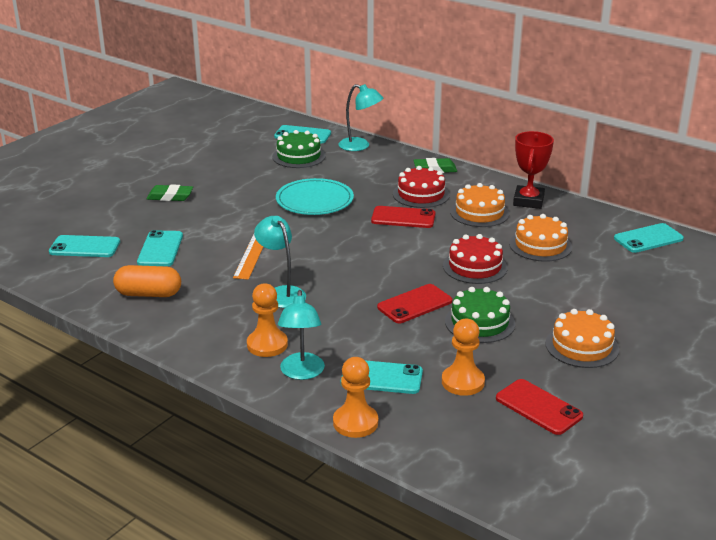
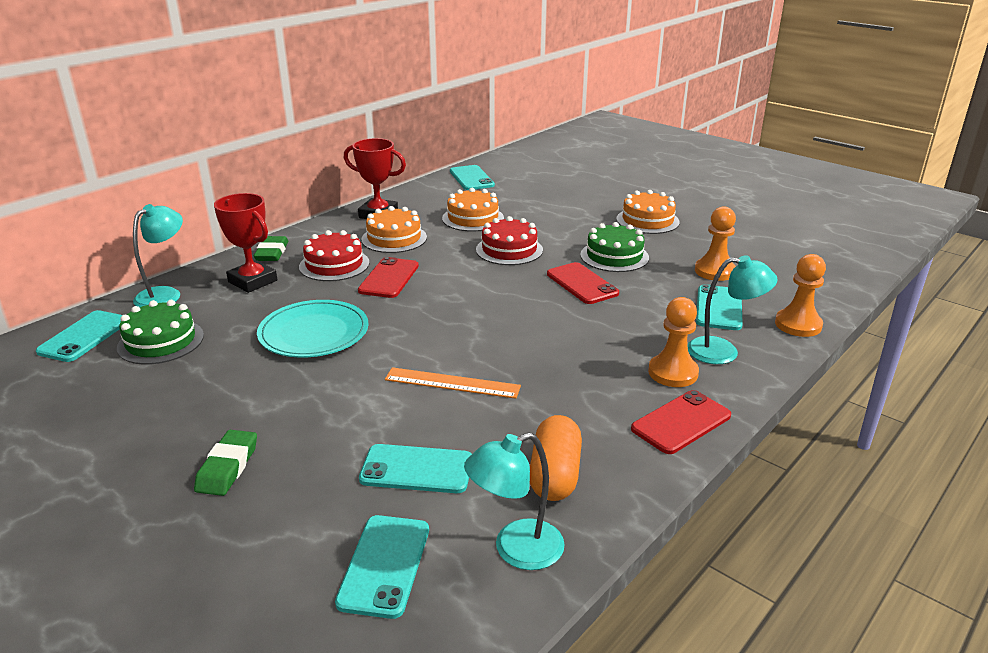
camera: 85 degrees left, 0 degrees up
(281, 293) = (556, 361): turquoise lamp -> turquoise lamp (516, 550)
(386, 170) = (253, 281): none -> red trophy
(538, 407) = (741, 245): red phone -> red phone (681, 422)

